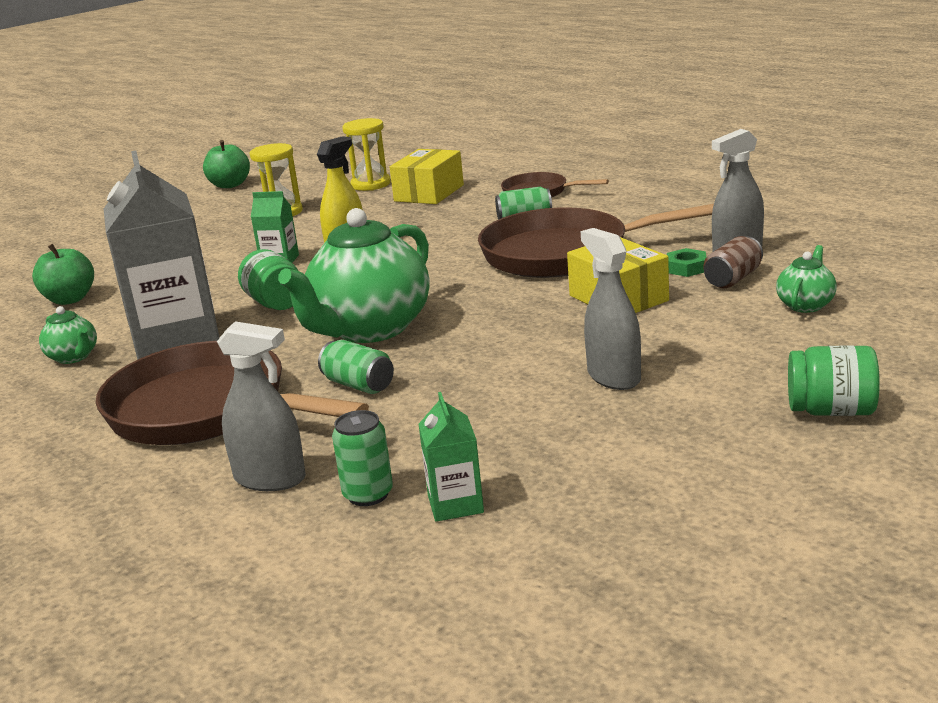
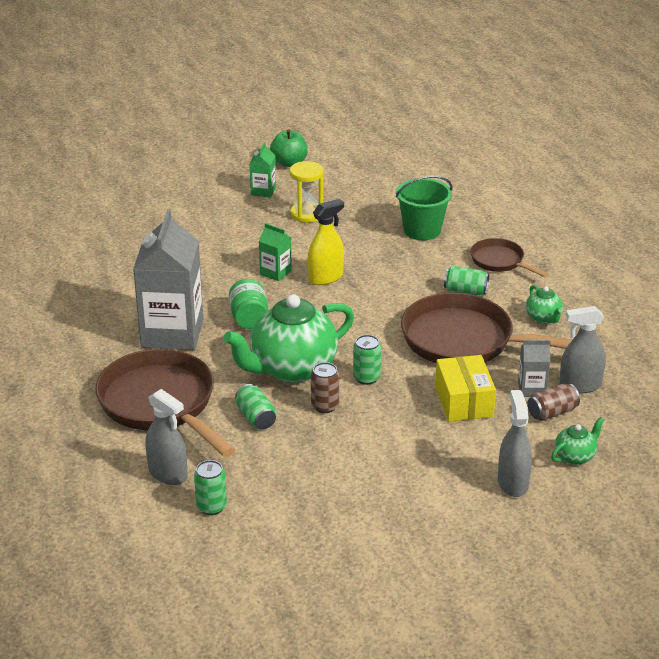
camera: 20 degrees right, 10 degrees up
(70, 299) = (126, 262): green apple -> none
(73, 357) = (106, 324): green teapot -> green teapot (543, 318)
(371, 184) = (388, 202): yellow hourglass -> none
(429, 193) = (422, 230): yellow box -> green bucket
(445, 349) = (325, 406): none -> brown can
(455, 504) = (251, 532): green carton -> green carton (263, 191)
(476, 311) = (366, 378): none -> green can
(613, 377) = (405, 471): grey spray bottle -> grey spray bottle (512, 483)
(686, 268) = (532, 389): green nut -> grey carton
(831, 411) = (505, 550): green jar -> none

